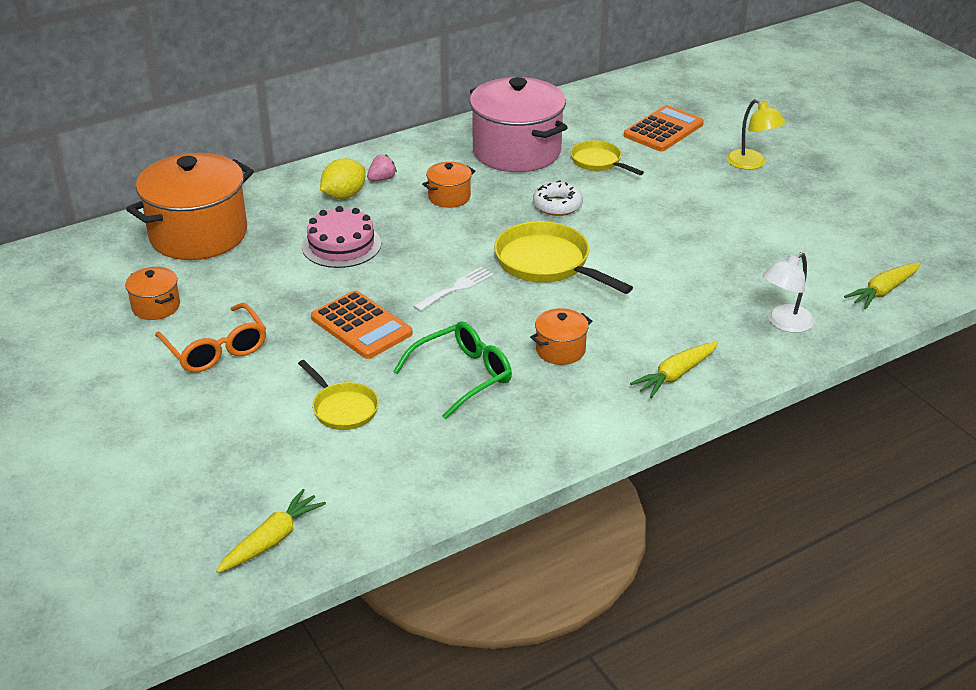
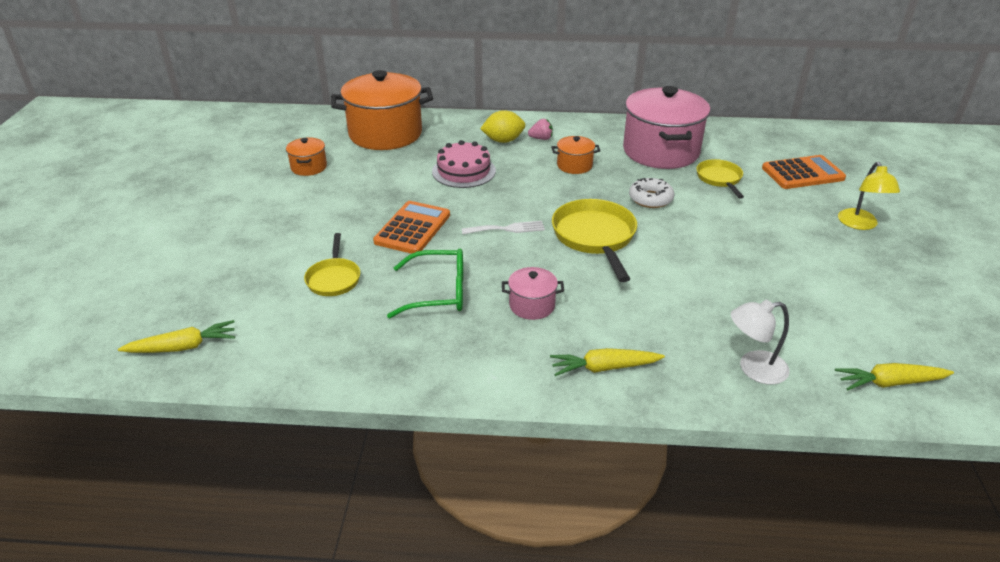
camera: 35 degrees right, 0 degrees up
(216, 349) = (308, 207): orange glasses -> none
(361, 326) = (412, 228): orange calculator -> orange calculator turned 150 degrees counterclockwise
(560, 350) = (532, 305): orange pot -> pink pot

